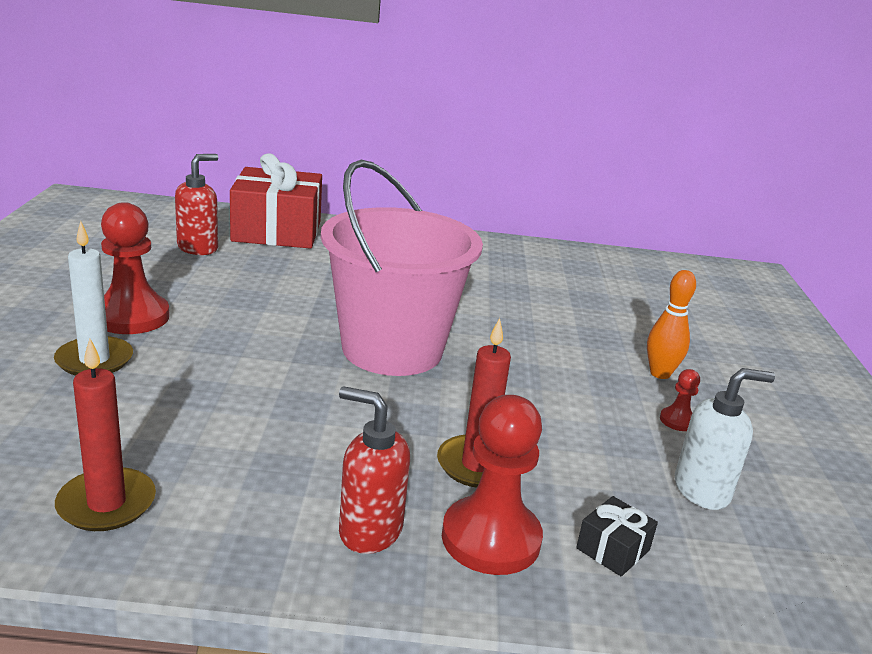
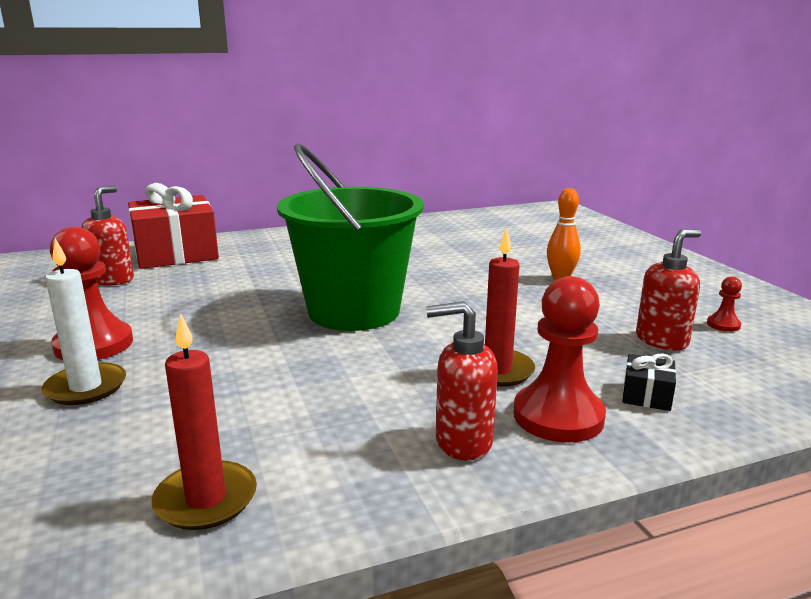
camera: 20 degrees left, 5 degrees down
(392, 349) = (353, 311): pink bucket -> green bucket
(677, 421) = (601, 303): red pawn -> red pawn (723, 325)
(702, 490) = (662, 340): white soap dispenser -> red soap dispenser

